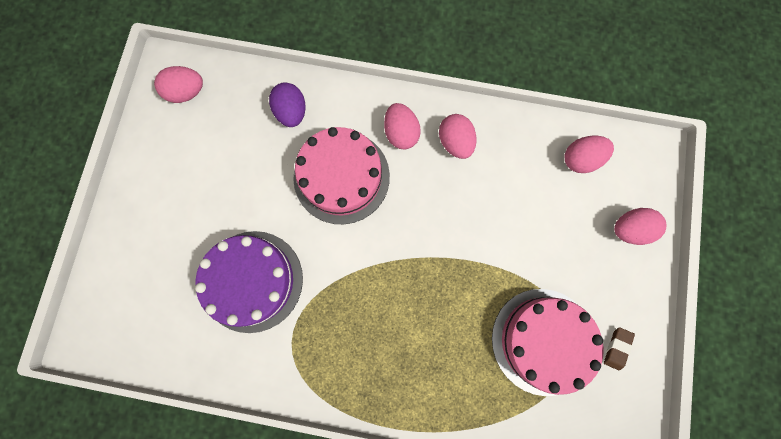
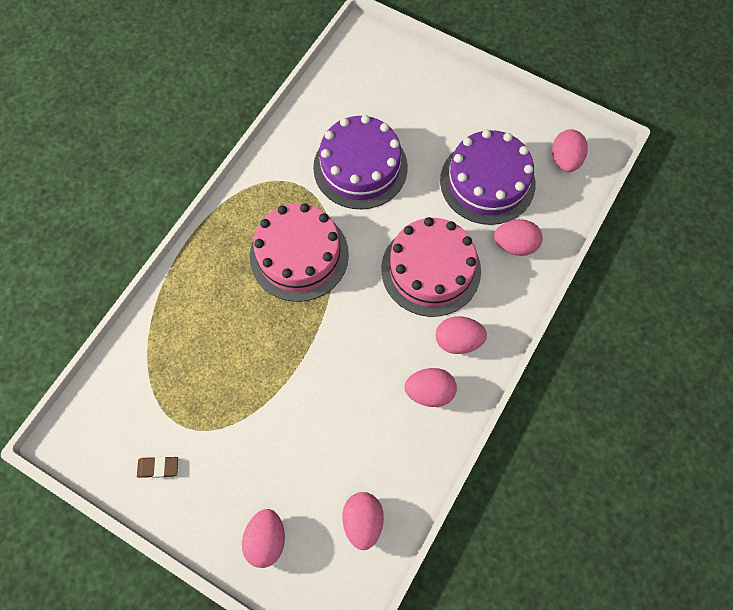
camera: 110 degrees right, 10 degrees down
(232, 154) = (487, 182): none -> purple cake
(292, 112) = (514, 245): purple egg -> pink egg
(543, 341) = (198, 397): pink cake -> pink cake (299, 255)
(617, 348) = (158, 467): brown eraser -> brown eraser turned 45 degrees counterclockwise

